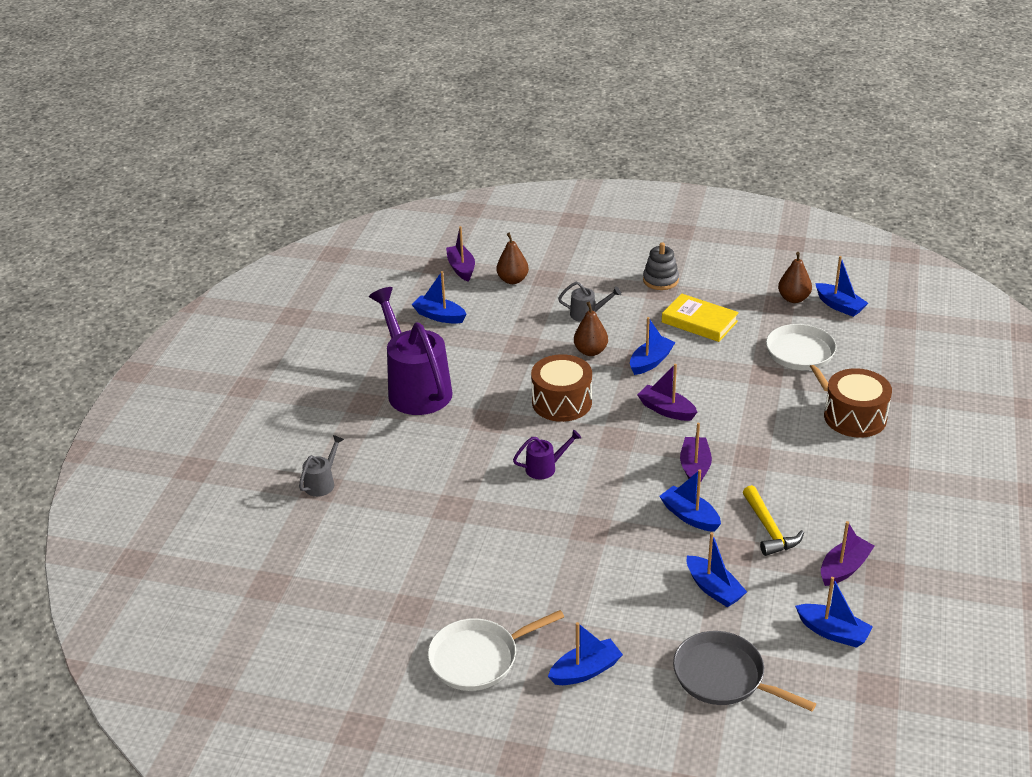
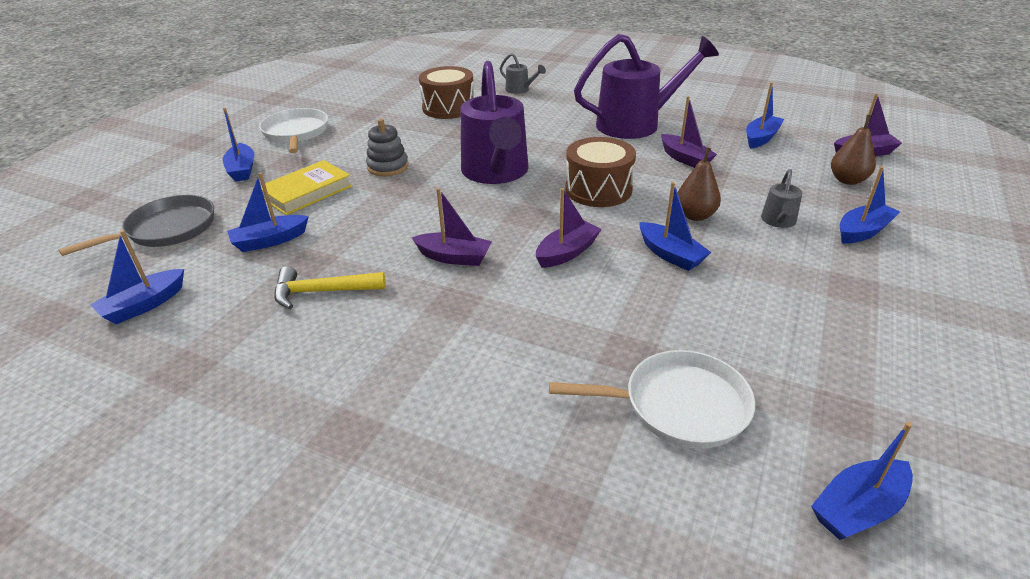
camera: 100 degrees right, 0 degrees up
(545, 468) = (496, 173): purple watering can -> purple watering can, size x2.30
(660, 280) = (885, 291): grey stacking toy -> grey stacking toy (388, 167)
(689, 516) = (379, 242): blue boat -> blue boat (863, 231)
(699, 322) = (771, 310): yellow book -> yellow book (307, 192)
(793, 299) = (869, 439): brown pear -> none
(844, 568) = (218, 336): purple boat -> purple boat (685, 158)
(855, 417) = (497, 430): brown drum -> brown drum (448, 108)

